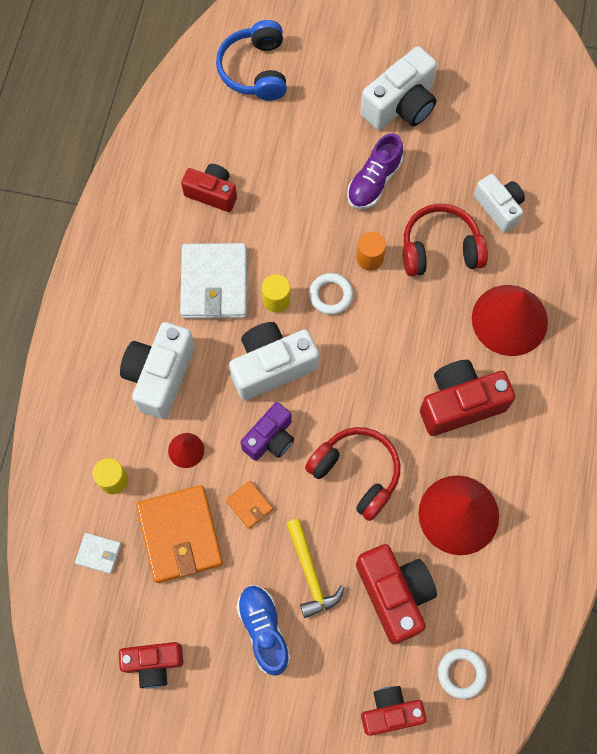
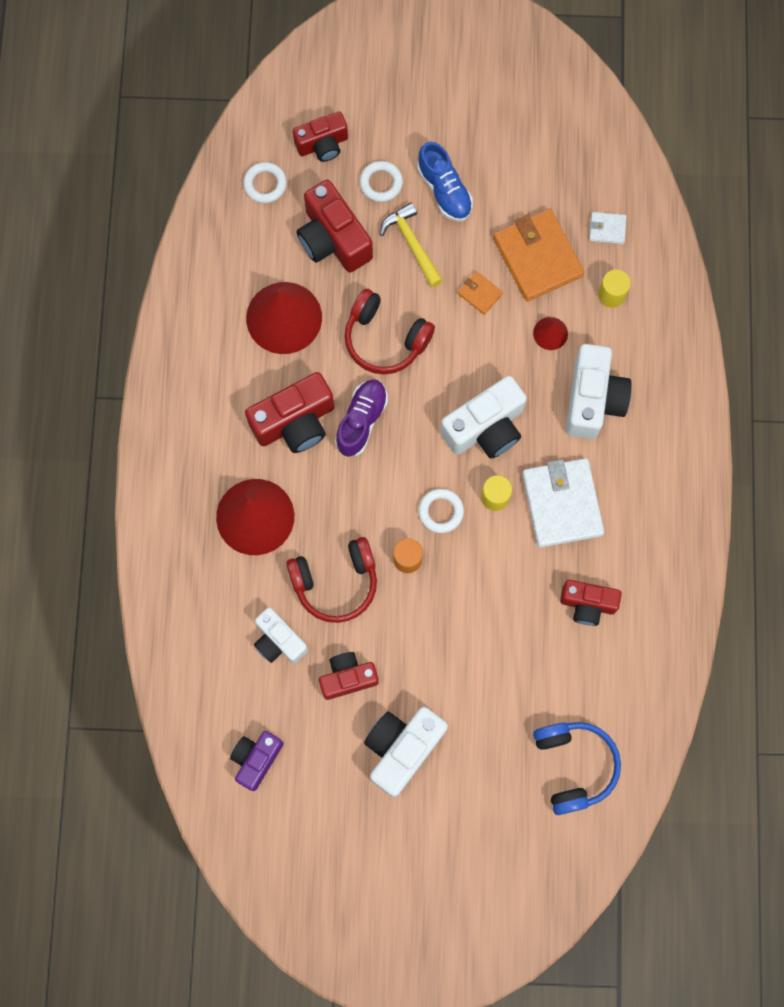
camera: 170 degrees right, 5 degrees up
(153, 663) = (534, 148): red camera -> red camera (348, 678)
(270, 438) = (473, 358): purple camera -> purple camera (256, 759)
(332, 651) = (381, 183): none -> white ring
(374, 181) = (417, 648): purple shoe -> purple shoe (361, 421)

